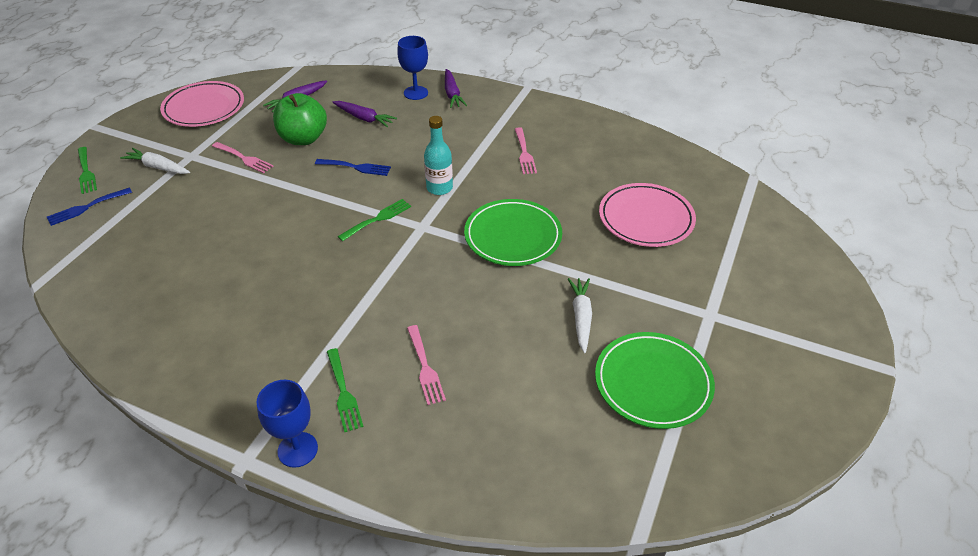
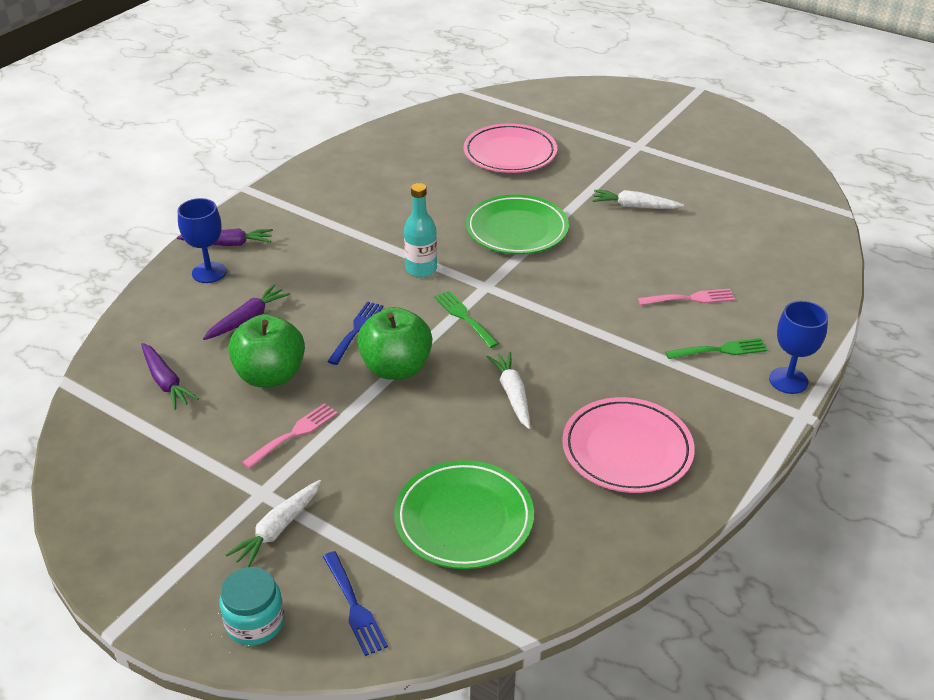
camera: 80 degrees left, 5 degrees down
(86, 172) = (255, 622): green fork -> turquoise jar
(204, 108) = (130, 486): pink plate -> pink plate (627, 450)
(281, 256) = (512, 394): none -> white carrot
(312, 192) = (396, 368): none -> green apple
(524, 153) = (378, 206): pink fork -> none
(653, 383) = (710, 184): green plate -> green plate (464, 519)

